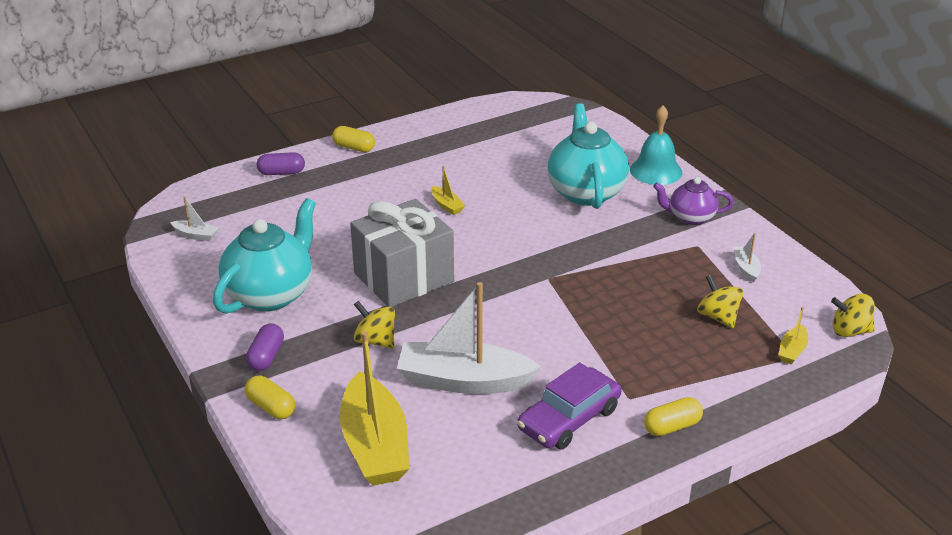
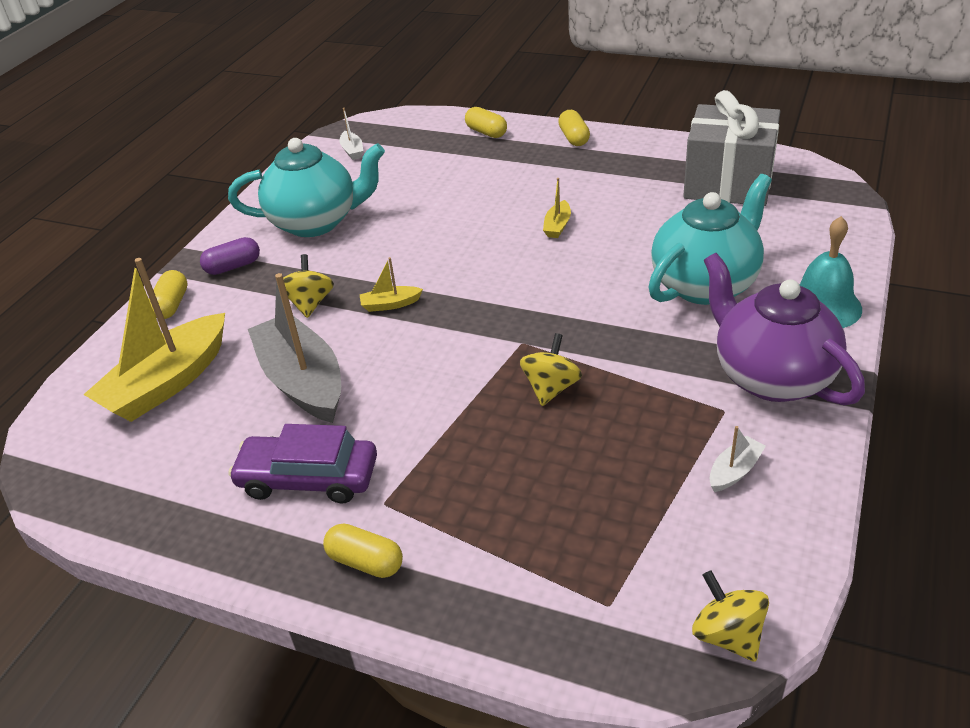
camera: 55 degrees right, 5 degrees up
(281, 173) = (486, 132): purple capsule -> yellow capsule
(403, 277) = (417, 266): grey gift -> grey gift (728, 183)
(464, 381) = (302, 381): white boat -> grey boat
(690, 217) = (771, 377): purple teapot -> purple teapot, size x1.75
(718, 317) = (606, 496): yellow spinning top -> yellow spinning top (551, 388)
(792, 351) = (617, 597): yellow boat -> yellow boat (390, 304)

